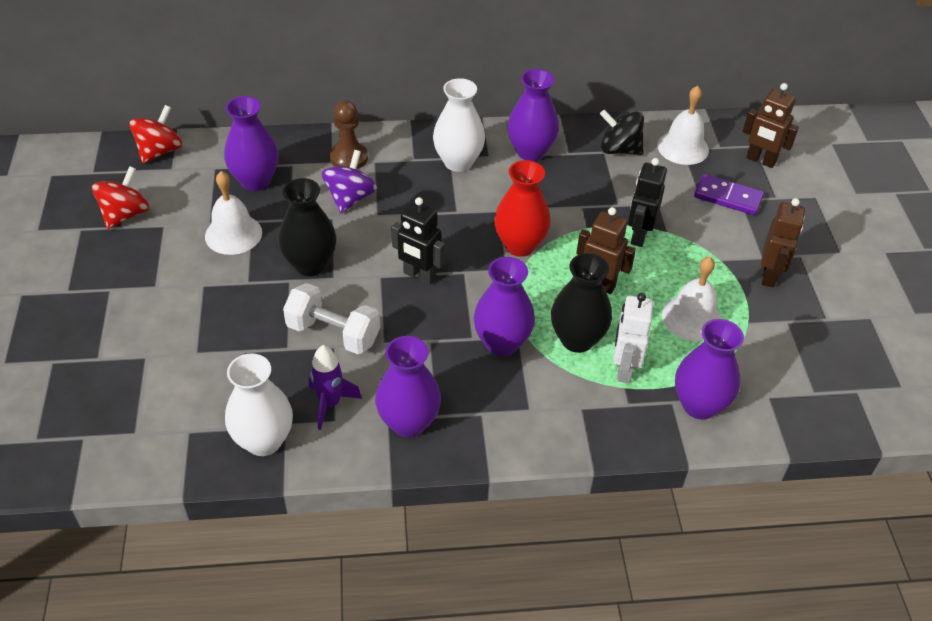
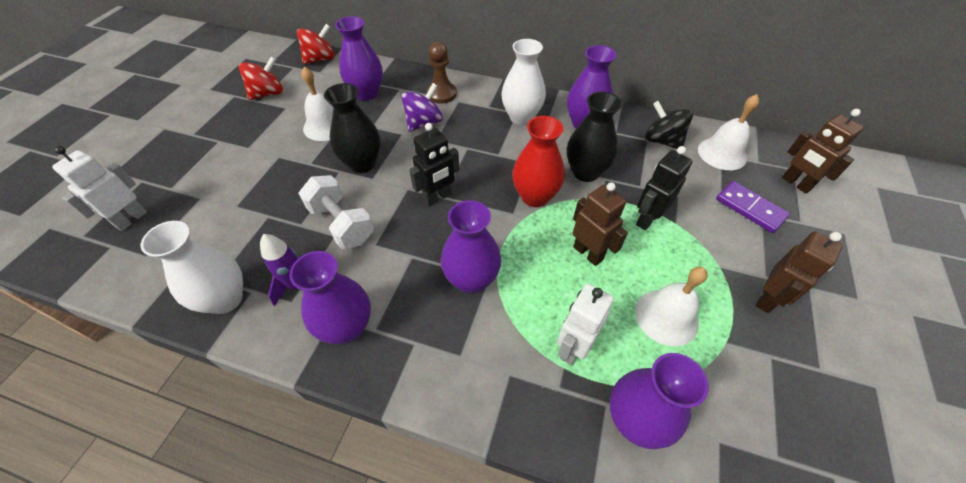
camera: 25 degrees right, 5 degrees up
(81, 404) = (131, 219): none -> white robot
(419, 276) = (438, 197): black robot -> black robot turned 90 degrees counterclockwise
(577, 339) = (541, 300): black vase -> black vase (585, 172)

